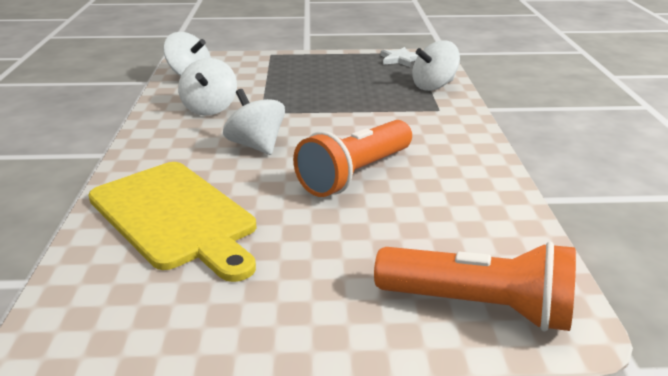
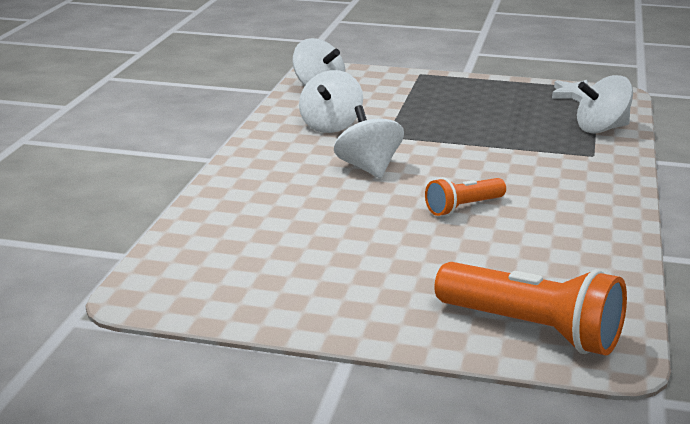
camera: 15 degrees right, 5 degrees down
(174, 216) = (267, 221): yellow cutting board -> none
(355, 174) = (463, 207): orange flashlight -> orange flashlight, size x0.57

